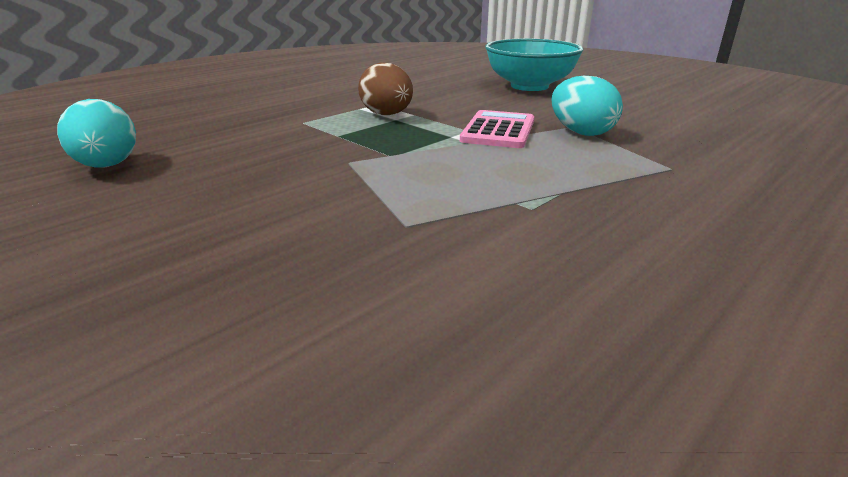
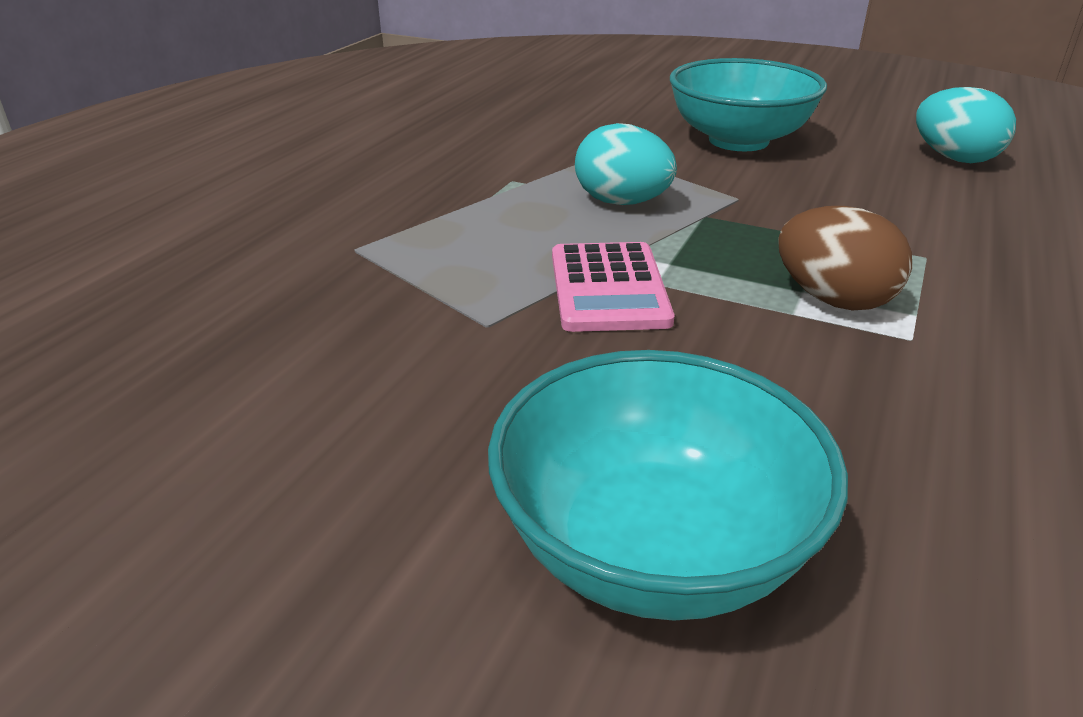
camera: 160 degrees right, 5 degrees up
(238, 217) = (738, 140): none -> turquoise bowl
(581, 132) = (471, 308): turquoise egg -> turquoise egg (622, 202)

